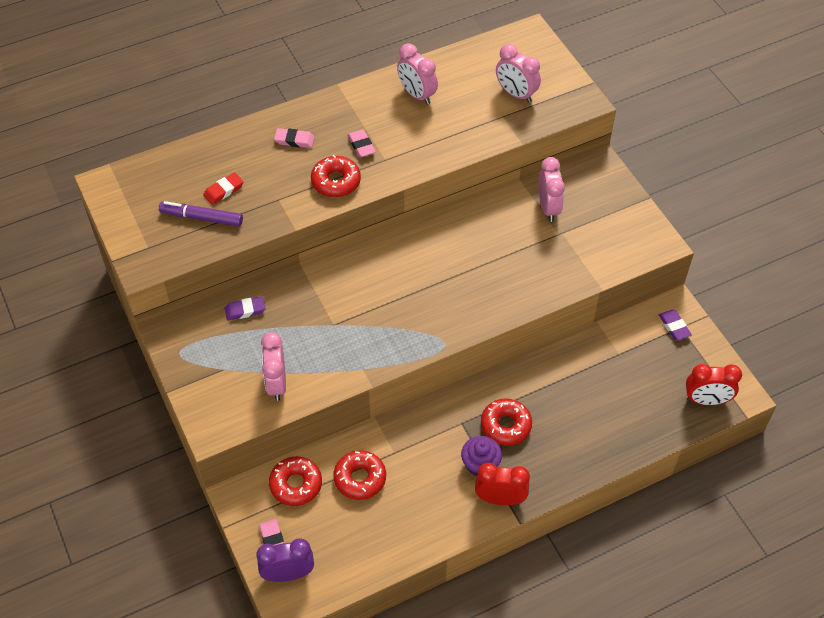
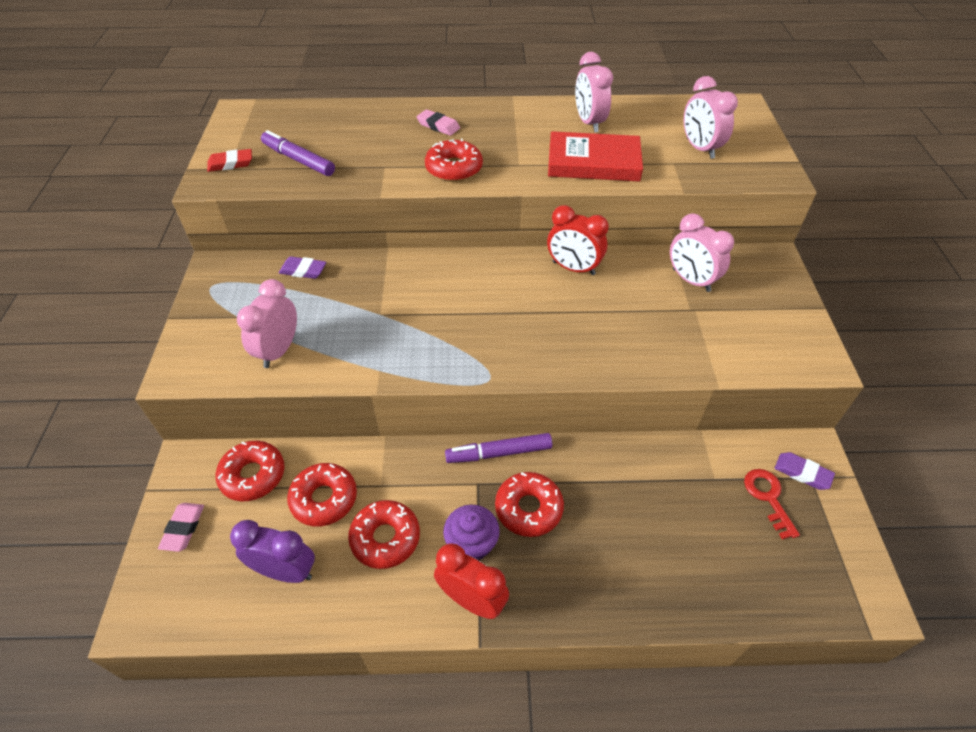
camera: 25 degrees right, 5 degrees down
(223, 190) = (338, 145): red eraser -> red eraser (230, 164)
(288, 574) = (168, 578): purple clock -> purple clock (285, 571)
(361, 145) = (502, 147): pink eraser -> none
(420, 486) = (385, 538): none -> red donut
(441, 137) = (593, 162): none -> red book
(464, 395) = (498, 453): none -> purple marker
(548, 208) = (691, 280): pink clock -> pink clock turned 120 degrees clockwise
(658, 353) = (768, 498): none -> red key
(674, 326) = (802, 473): purple eraser -> purple eraser turned 60 degrees counterclockwise
(706, 400) = (816, 587): red clock -> red clock (573, 268)

